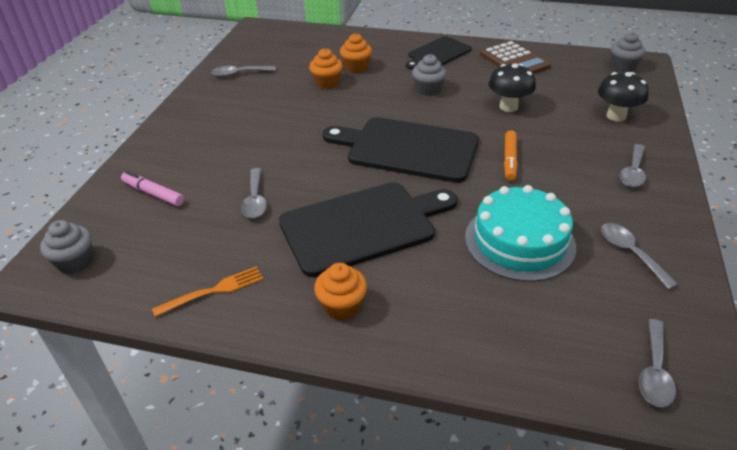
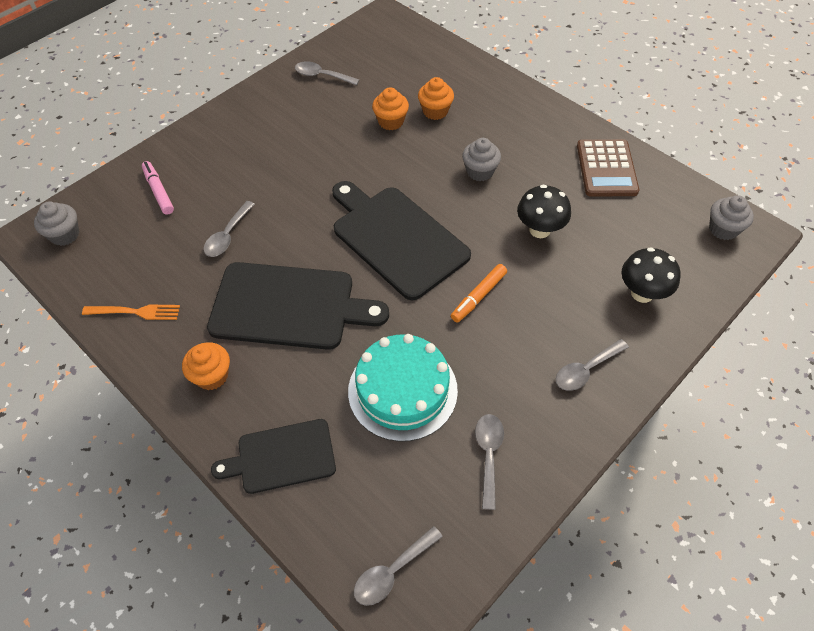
camera: 30 degrees right, 15 degrees up
(438, 53) = (533, 125): black cutting board -> black cutting board (282, 457)

